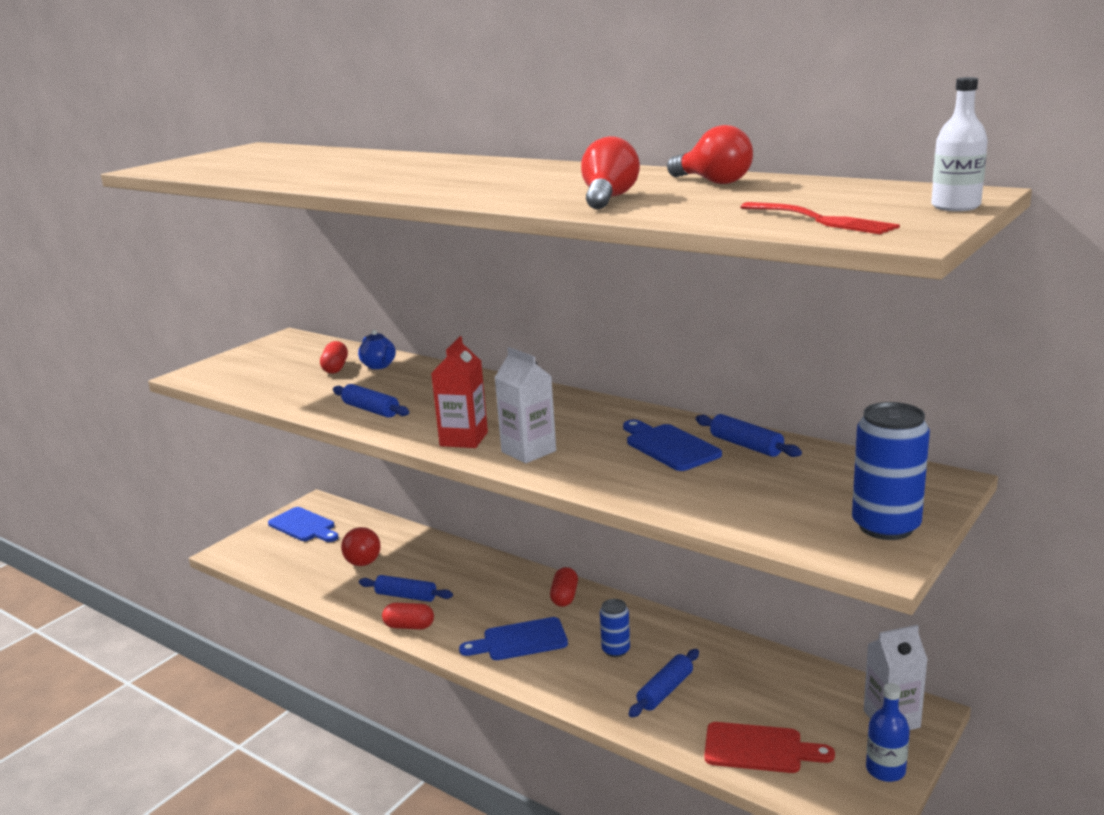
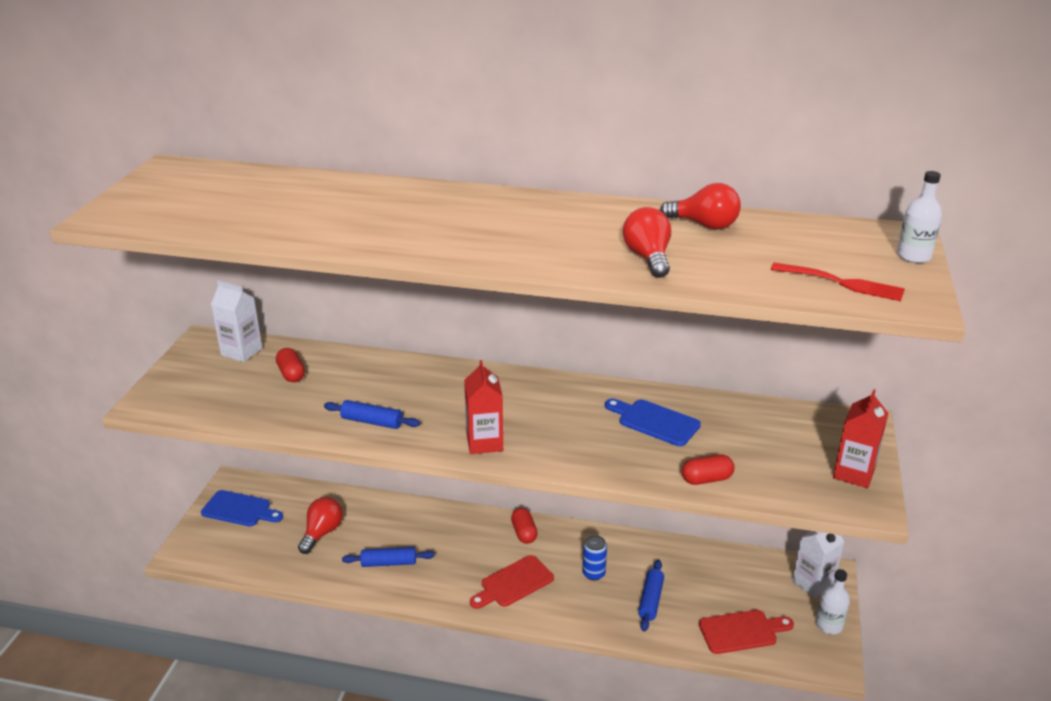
camera: 25 degrees left, 10 degrees up
(362, 558) = (322, 533): red light bulb -> red light bulb turned 120 degrees counterclockwise
(379, 366) = (332, 365): blue teapot -> none
(409, 626) = (412, 592): red capsule -> red capsule (706, 479)
(520, 640) = (513, 583): blue cutting board -> red cutting board
(528, 451) = (549, 447): white carton -> white carton (241, 351)
(746, 445) = (710, 411): blue rolling pin -> none
(885, 526) = (853, 473): blue can -> red carton
(885, 770) = (829, 625): blue bottle -> white bottle

